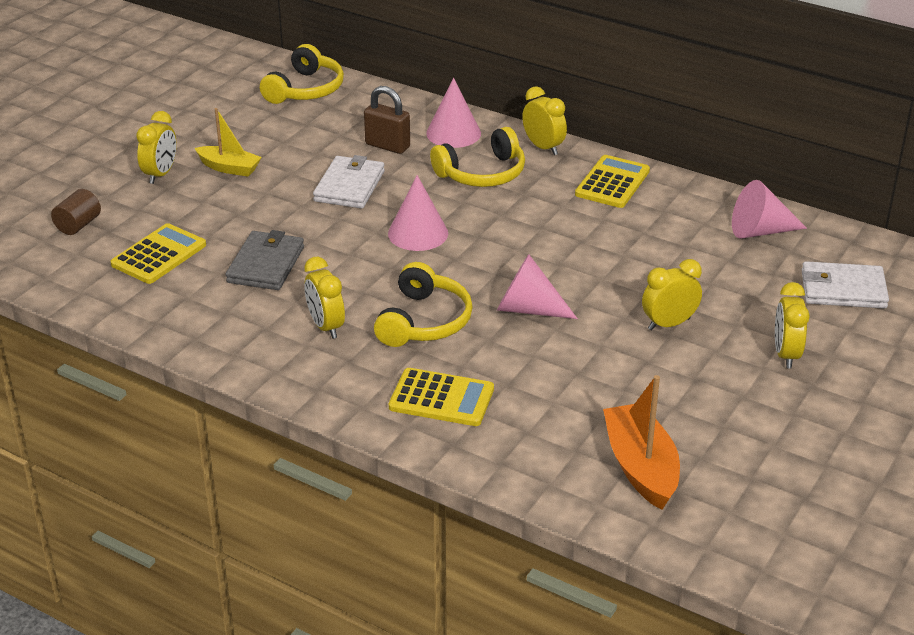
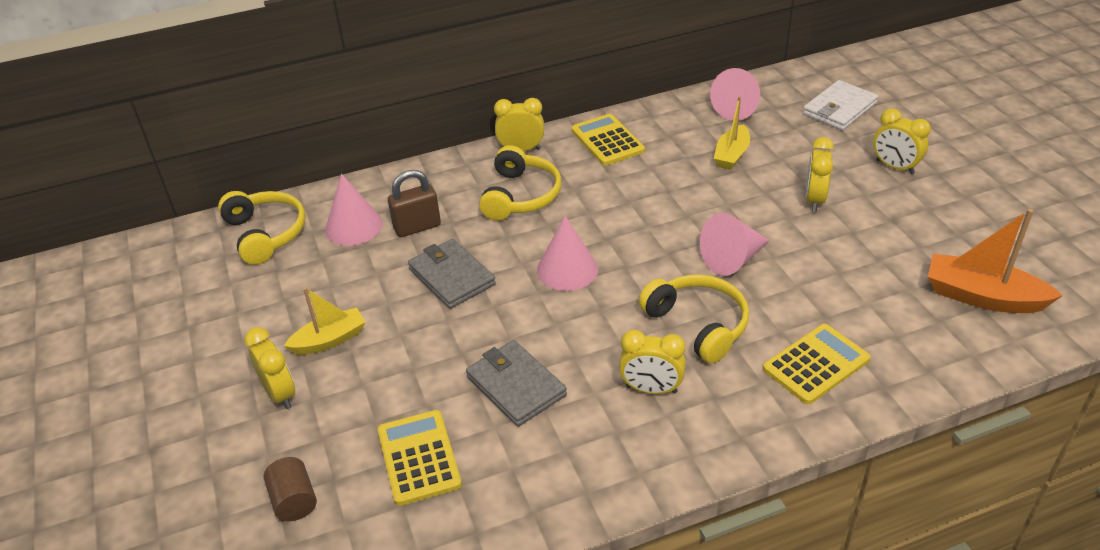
camera: 50 degrees left, 5 degrees up
(349, 186) = (451, 277): white wallet -> grey wallet
(453, 133) = (444, 184): pink cone -> pink cone (353, 226)
(678, 254) = (731, 155): none -> yellow boat

